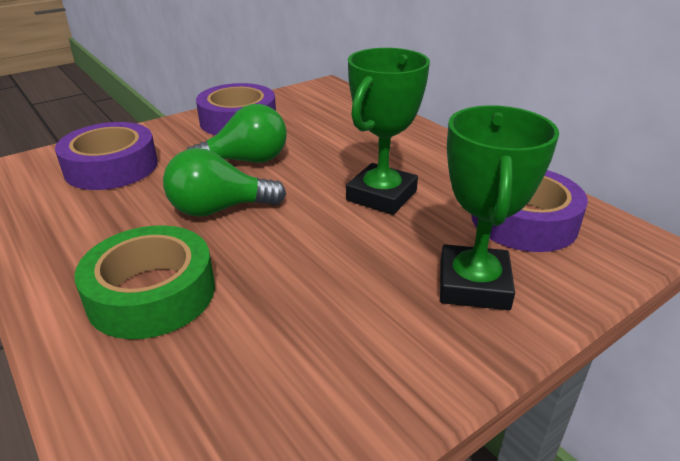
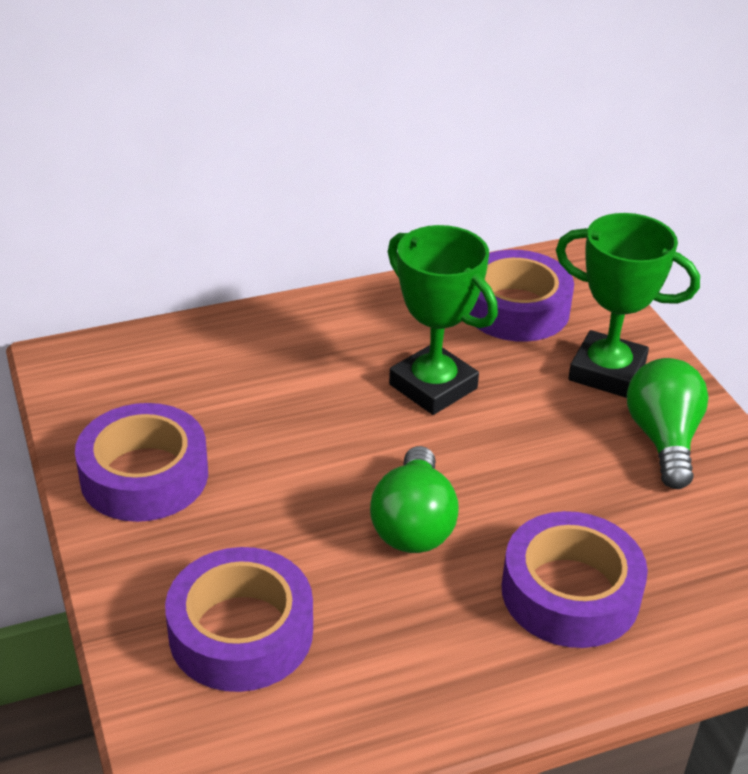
camera: 75 degrees left, 5 degrees up
(152, 293) = (570, 592): green tape -> purple tape
(246, 161) = (292, 484): green light bulb -> green light bulb (663, 439)

